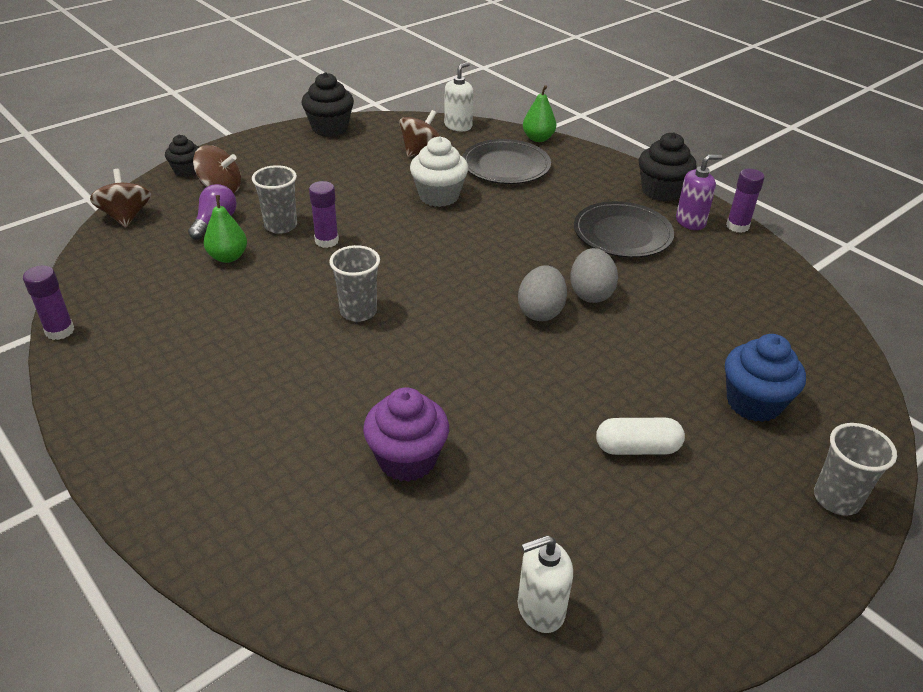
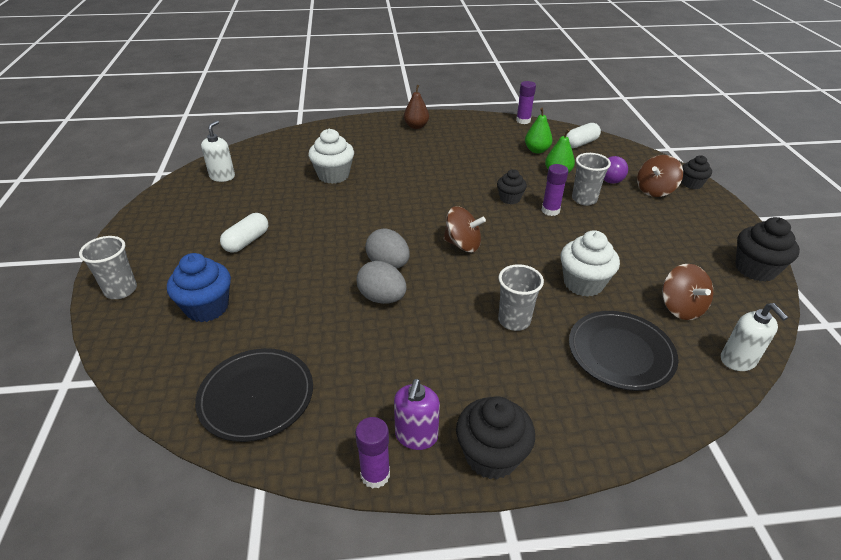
camera: 125 degrees right, 0 degrees up
(119, 259) = (580, 143): none -> white capsule
(126, 216) = (632, 153): brown spinning top -> brown spinning top (462, 244)
(155, 446) = (416, 126): none -> brown pear
(325, 274) = (510, 198): none -> black cupcake
(358, 311) = (459, 198): grey cup -> grey cup (514, 320)
(407, 459) = (333, 175): purple cupcake -> white cupcake
(538, 138) = (680, 416): green pear -> green pear (536, 150)
(622, 234) = (439, 366): black plate -> black plate (256, 396)

